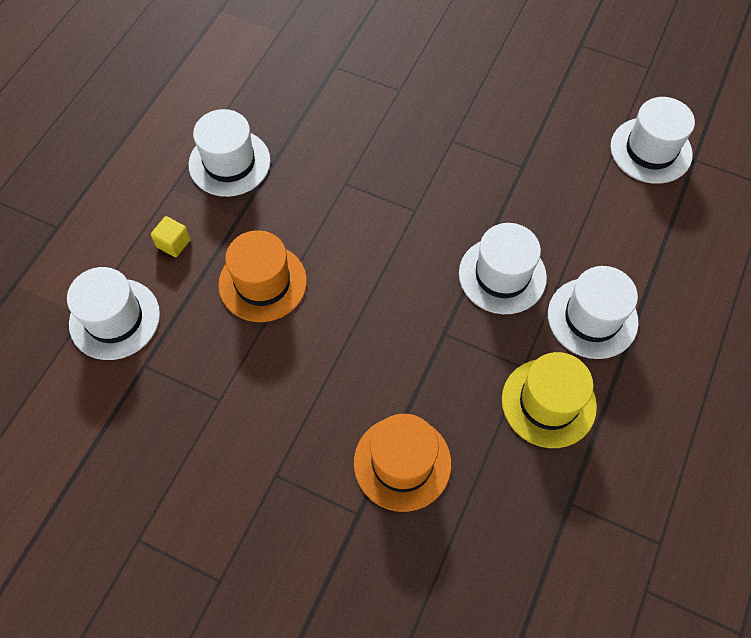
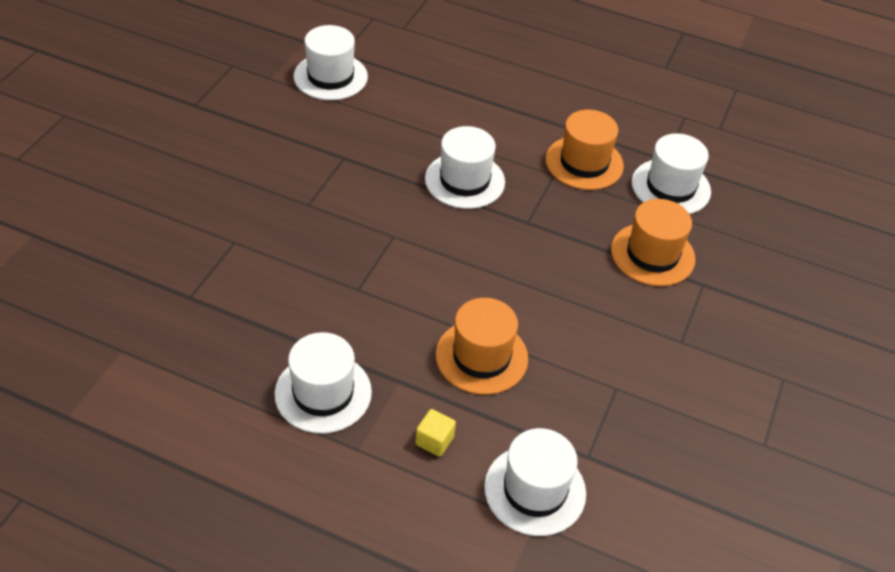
camera: 95 degrees left, 15 degrees down
(548, 403) = (584, 163): yellow hat -> orange hat
(592, 318) = (503, 130): white hat -> white hat (671, 187)

